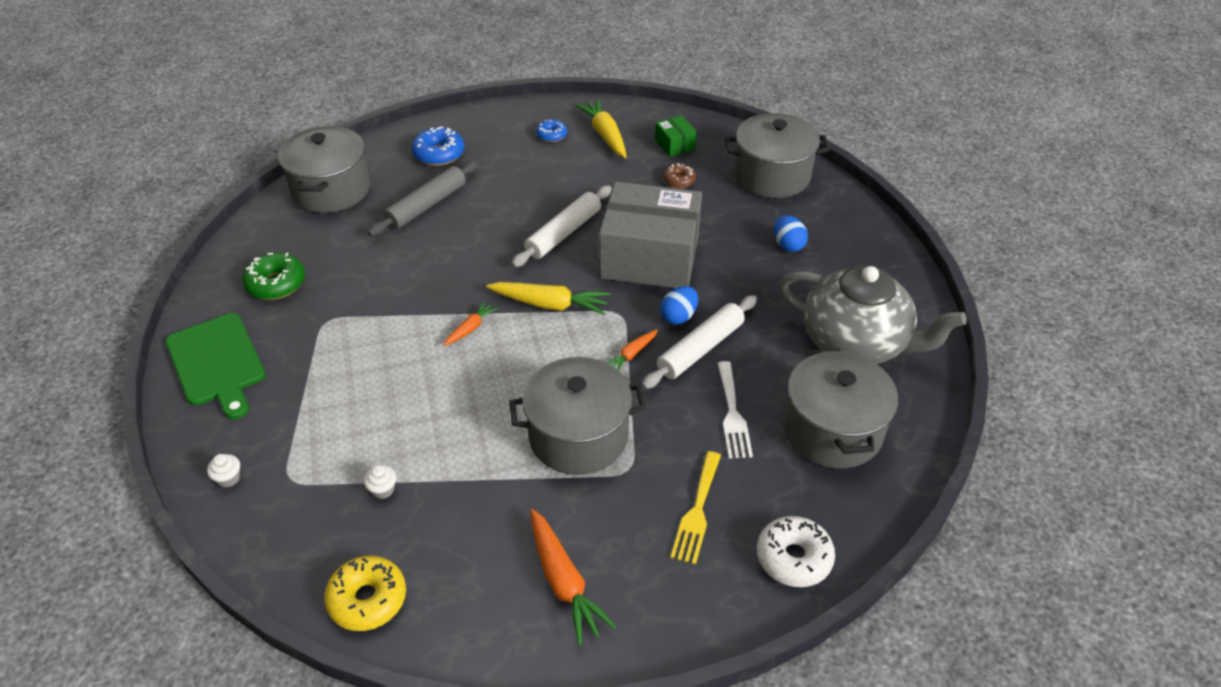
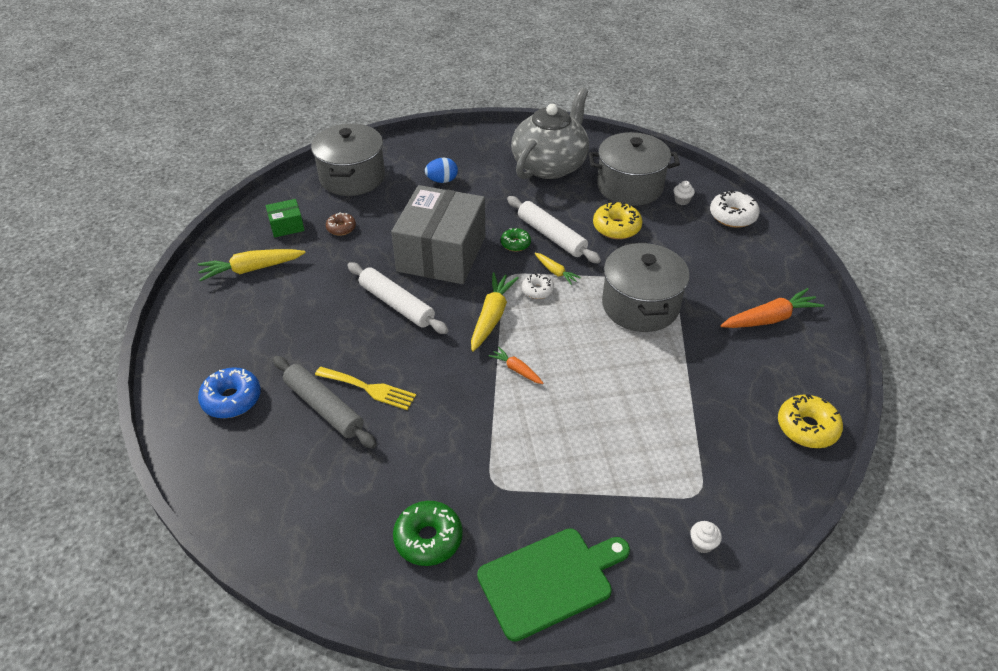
camera: 85 degrees left, 0 degrees up
(331, 190) = (265, 500): grey pot -> none
(383, 489) = (703, 424): white cupcake -> white cupcake (682, 200)
(551, 135) = (235, 307): blue donut -> none
(597, 340) = (537, 290): none -> white donut
(631, 355) = (555, 272): orange carrot -> yellow carrot
(678, 317) = (515, 244): blue egg -> green donut
(697, 511) = (702, 252): yellow fork -> yellow fork (369, 388)
(732, 414) = (616, 227): white fork -> yellow donut

